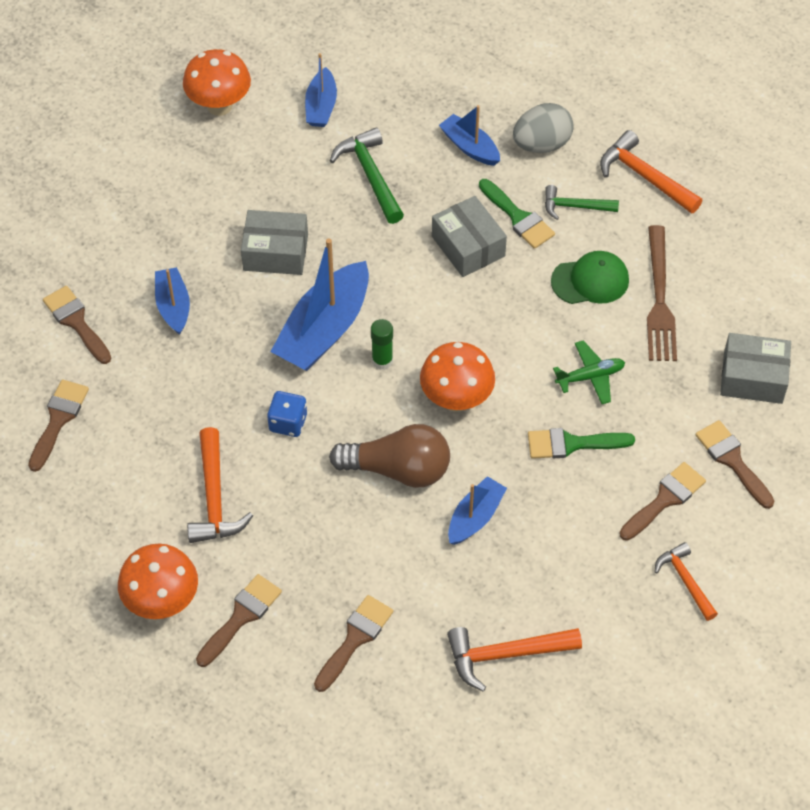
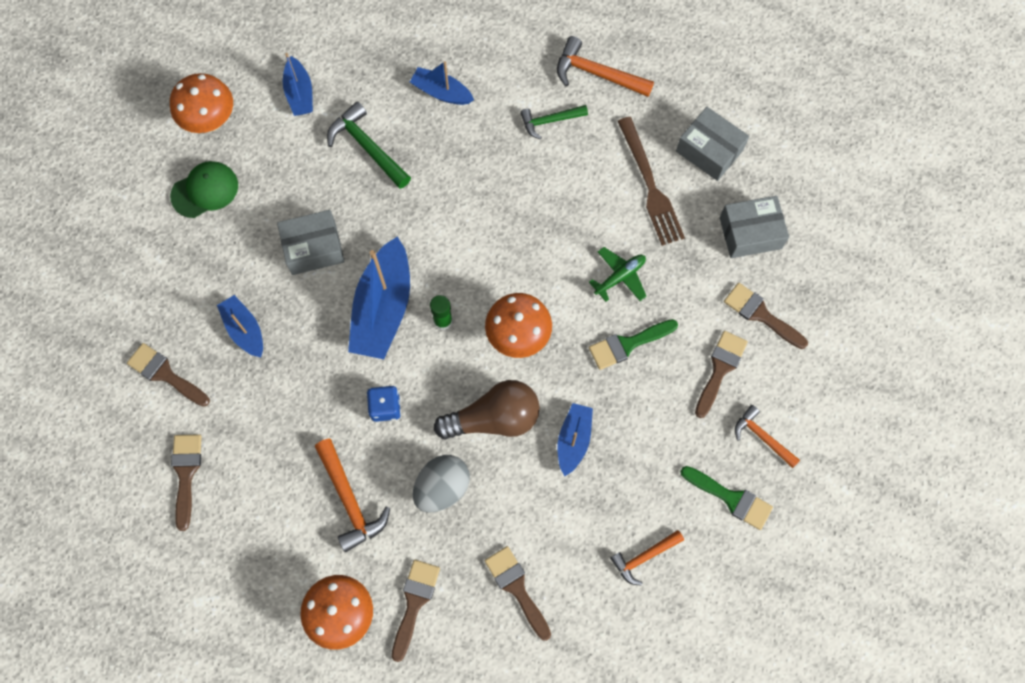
camera: 20 degrees left, 15 degrees up
(355, 638) = (516, 588): brown brush -> brown brush turned 45 degrees counterclockwise
(468, 246) = (475, 188): grey box -> grey box (709, 150)
(506, 655) = (644, 557): orange hammer -> orange hammer, size x0.66
(518, 217) = (507, 147): green brush -> green brush (731, 498)
(541, 144) = (501, 70): grey egg -> grey egg (442, 487)
(590, 280) = (588, 187): green cap -> green cap (205, 190)

